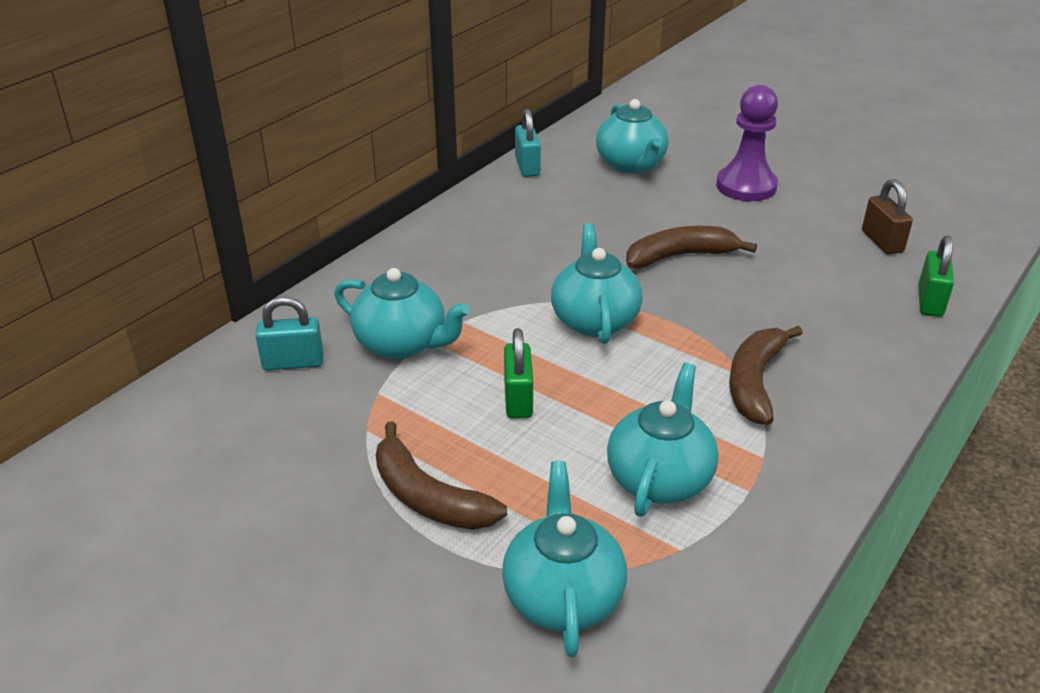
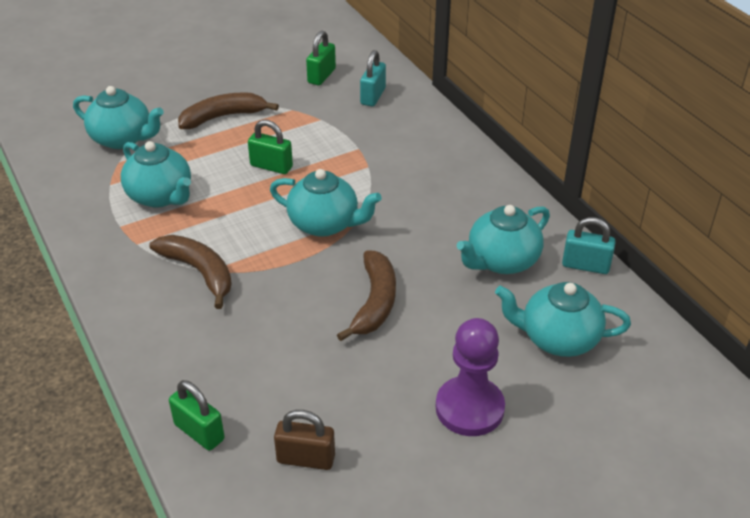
camera: 115 degrees right, 5 degrees up
(254, 431) = (321, 76): none -> green padlock
(402, 344) = (361, 137): turquoise teapot -> turquoise teapot (501, 261)

